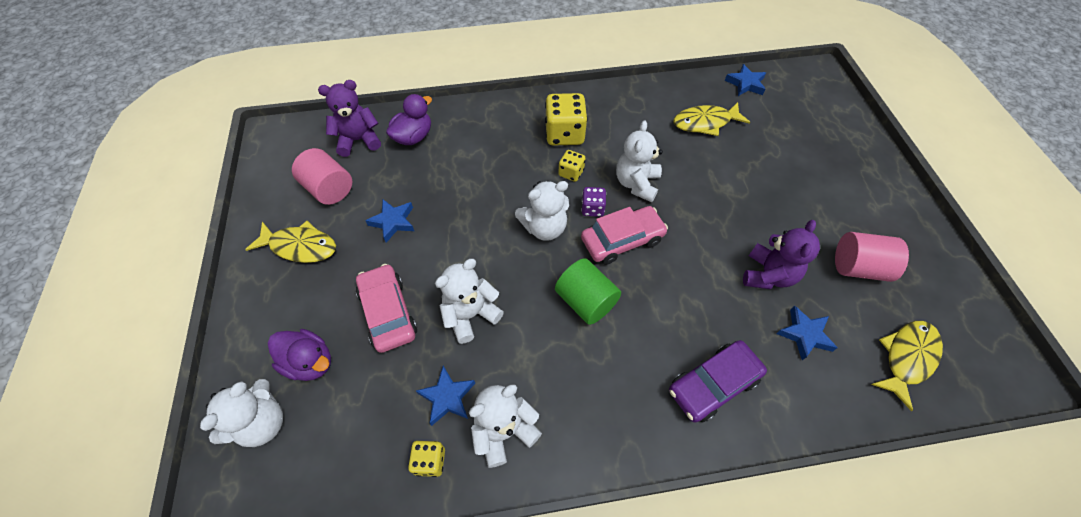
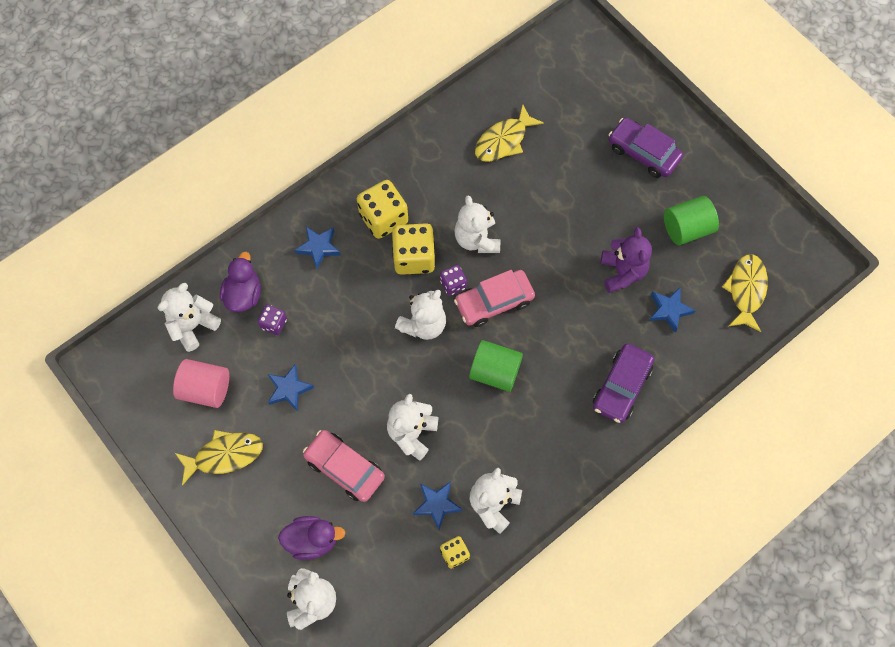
camera: 30 degrees left, 10 degrees up
(358, 140) = (193, 326): purple teddy bear -> white teddy bear
(420, 168) = (274, 324): none -> purple dice
(571, 173) = (414, 257): yellow dice -> yellow dice, size x1.87
(622, 240) = (494, 302): pink car -> pink car turned 150 degrees counterclockwise
(745, 84) = (519, 74): blue star -> blue star (318, 247)
(838, 184) = (643, 153): none -> purple car
(858, 267) = (687, 229): pink cylinder -> green cylinder

